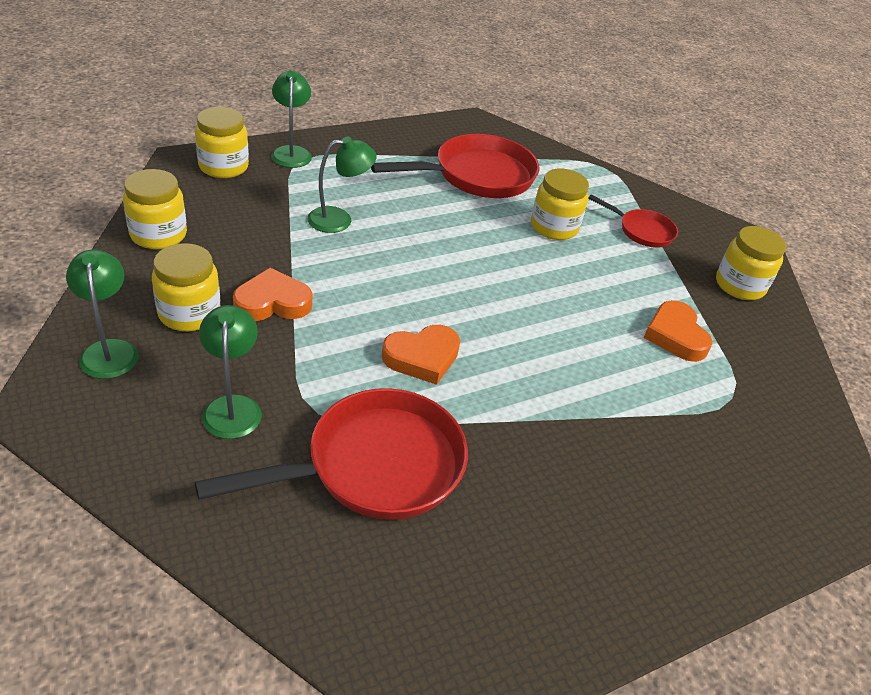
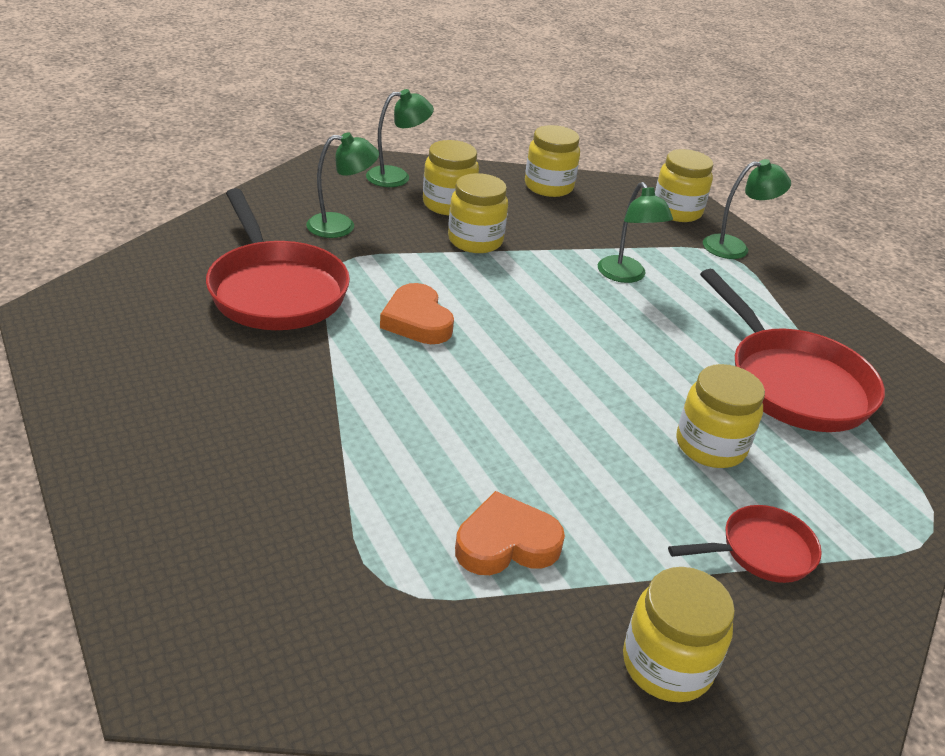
camera: 90 degrees right, 5 degrees down
(273, 302) = (475, 241): orange heart -> yellow jar
(642, 231) = (761, 551): red pan -> red pan turned 135 degrees counterclockwise

